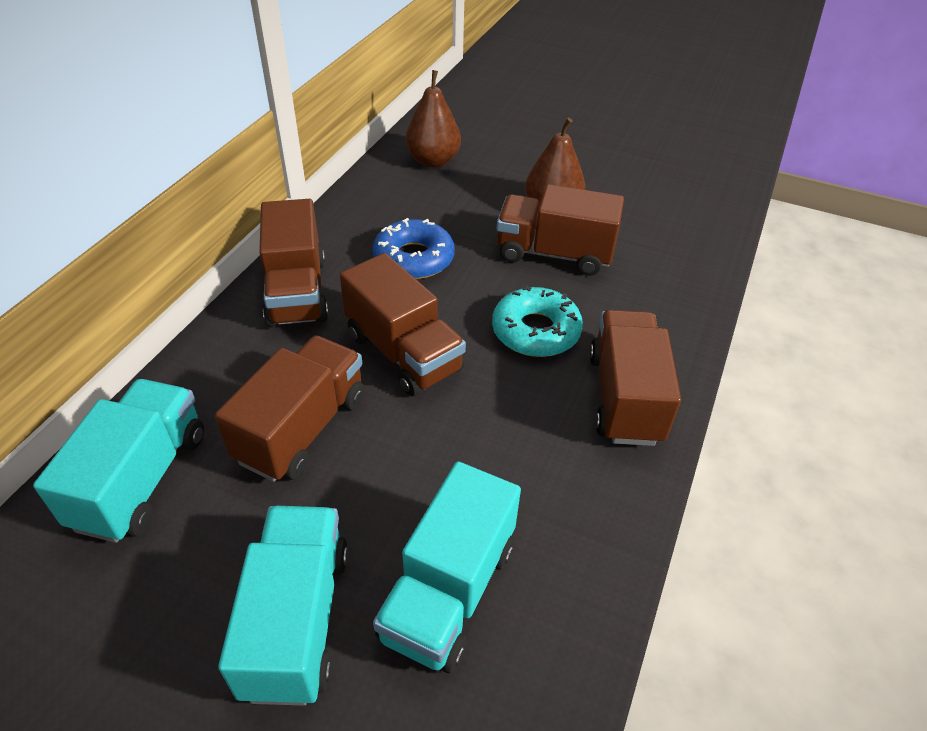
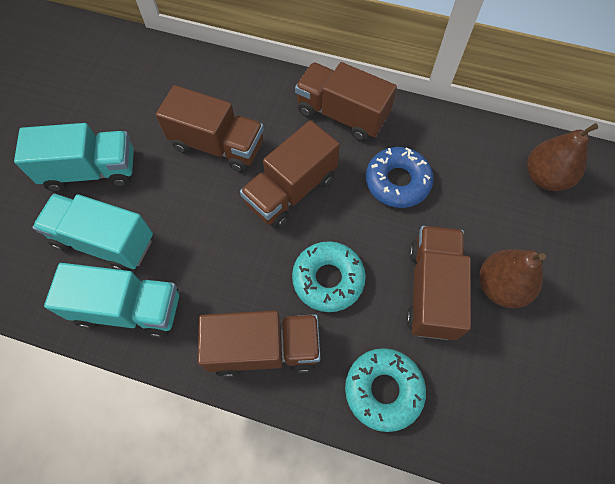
camera: 85 degrees right, 20 degrees up
(141, 479) = (177, 80): turquoise truck -> turquoise truck (129, 308)
(297, 292) = (342, 115): brown truck -> brown truck turned 45 degrees clockwise
(665, 303) = (383, 390): none -> turquoise donut

